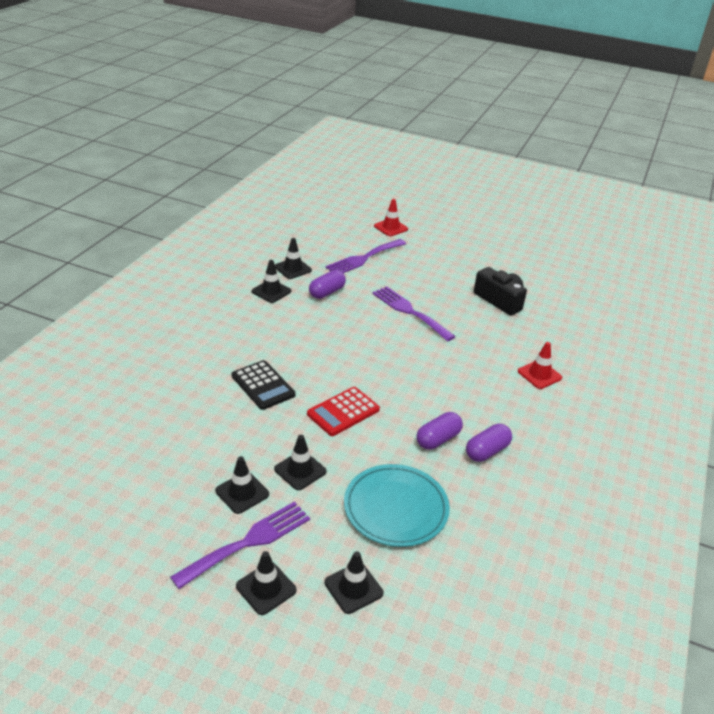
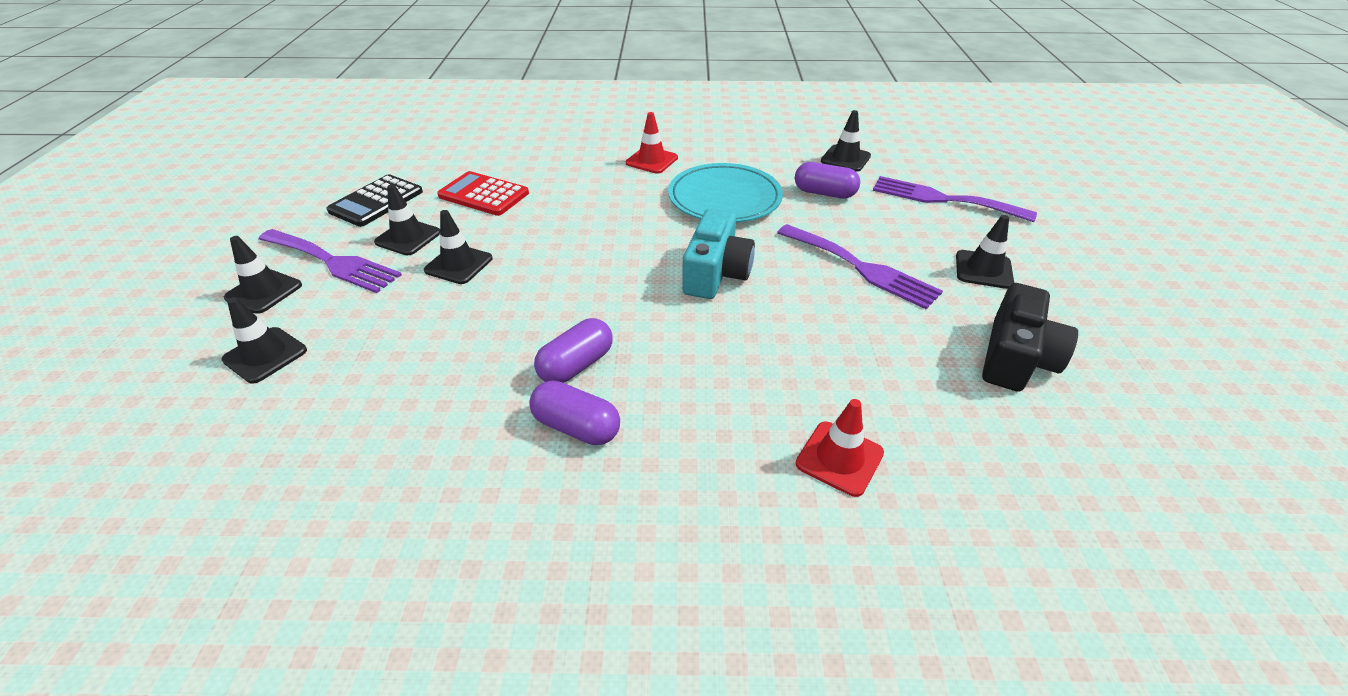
camera: 70 degrees right, 5 degrees up
(263, 385) = (596, 201): black calculator -> black calculator (376, 201)
(271, 291) = (780, 159): black traffic cone -> black traffic cone (983, 270)
(343, 412) = (584, 268): red calculator -> red calculator (483, 195)
(382, 362) = (716, 273): none -> turquoise camera
(391, 227) = (1059, 200): red traffic cone -> red traffic cone (651, 160)
(396, 508) = (414, 357): turquoise plate -> turquoise plate (724, 198)
(409, 311) = (861, 268): purple fork -> purple fork turned 105 degrees clockwise
(438, 439) = (576, 365): purple capsule -> purple capsule turned 75 degrees counterclockwise

